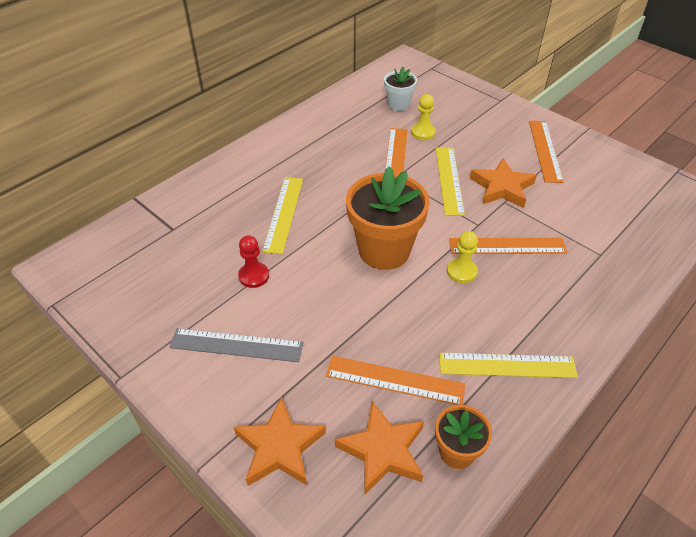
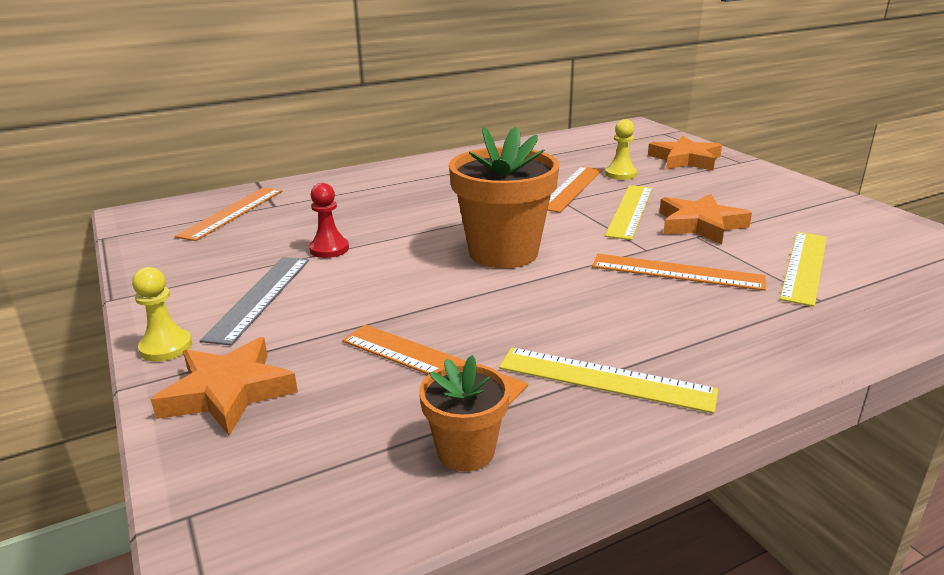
camera: 20 degrees right, 20 degrees down
(236, 345) = (259, 297): grey ruler -> grey ruler turned 75 degrees clockwise
(284, 214) = (404, 210): yellow ruler -> yellow ruler (805, 266)
(382, 450) = (359, 425): orange star -> orange star (685, 160)
(398, 105) = (604, 153): white flower pot -> none
(461, 271) = (596, 284): yellow pawn -> yellow pawn (166, 347)
(545, 150) = (781, 203): orange ruler -> orange ruler (232, 212)

